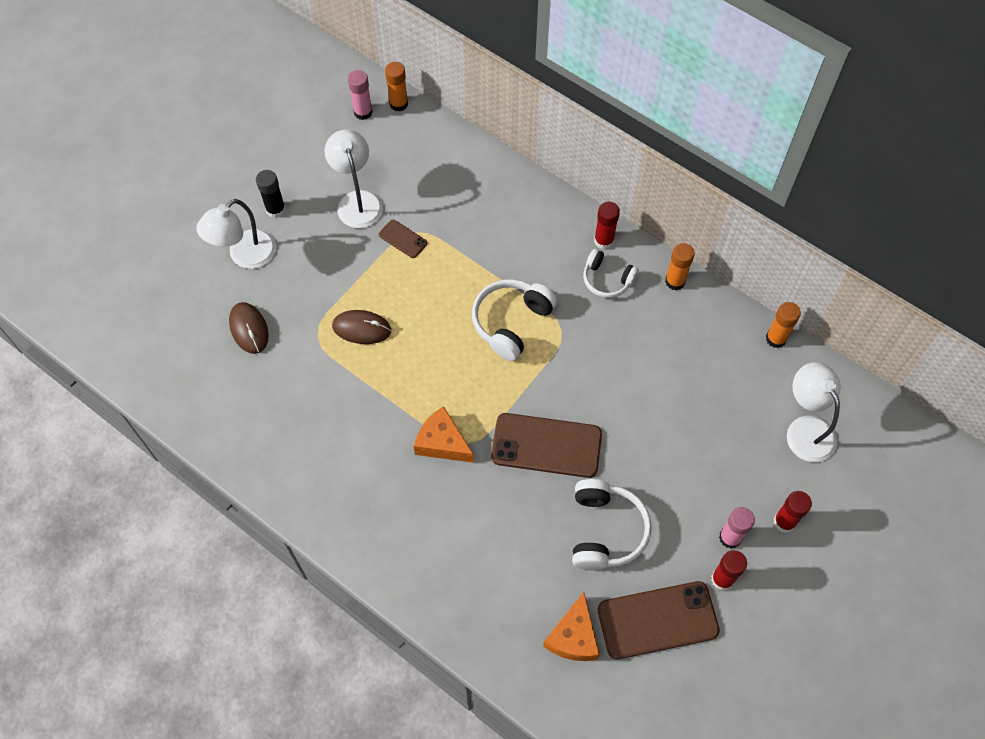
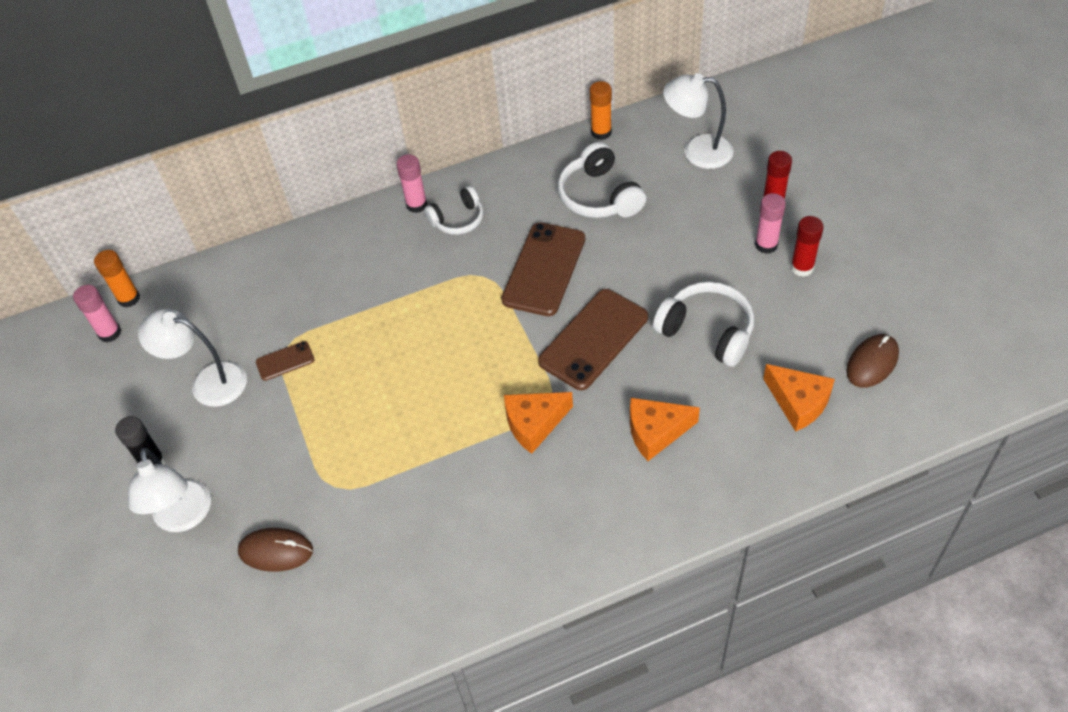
camera: 55 degrees left, 10 degrees down
(361, 328) = (357, 441): brown mouse -> brown mouse (872, 362)
(483, 536) = (656, 432): none -> orange cheese
(511, 322) = (446, 311): white headphones -> white headphones (599, 196)
(603, 241) = (416, 205): red glue stick -> pink glue stick
(657, 620) = (815, 331): brown phone -> brown phone (544, 269)
(675, 281) = (496, 173): orange glue stick -> none

